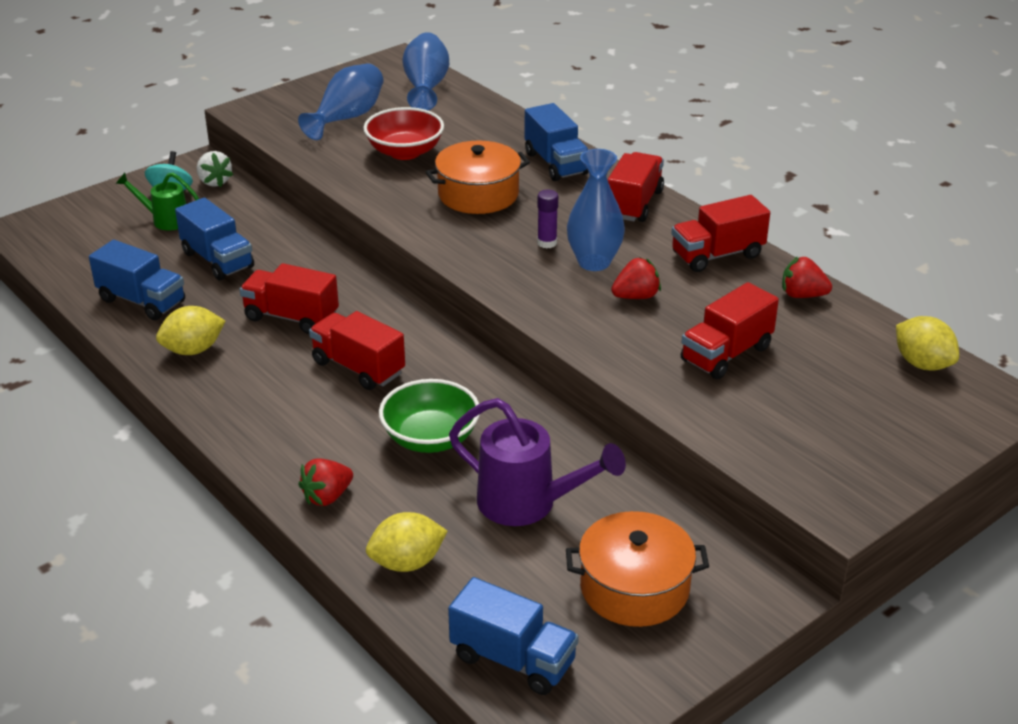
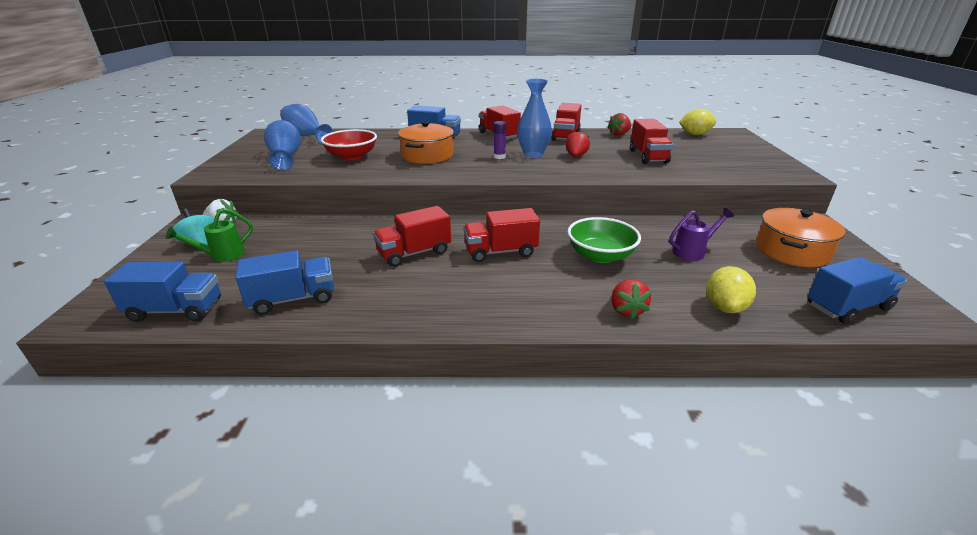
camera: 50 degrees left, 5 degrees down
(193, 350) = (389, 300): yellow lemon -> none
(217, 260) = (306, 254): blue truck -> blue truck (176, 310)
(527, 503) = (692, 251): purple watering can -> purple watering can, size x0.60

